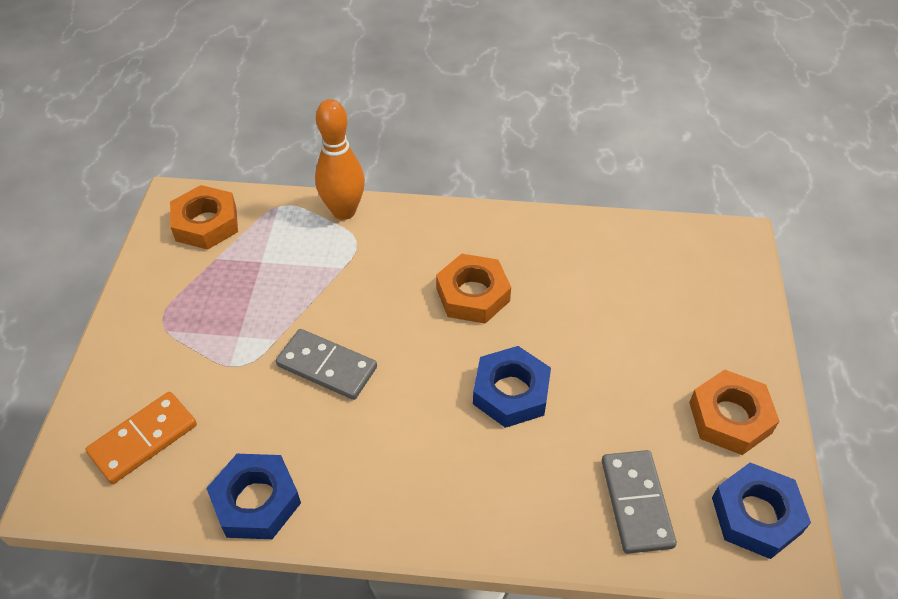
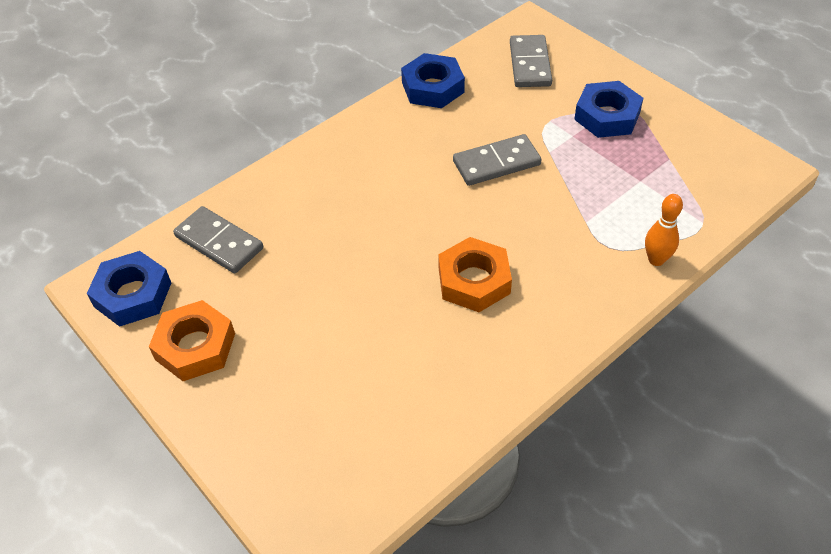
camera: 135 degrees right, 0 degrees up
(143, 439) = (529, 64): orange domino -> grey domino
(206, 223) = (719, 171): orange nut -> none
(344, 211) = (656, 260): orange bowling pin -> orange bowling pin, size x0.61
(511, 392) = (365, 240): blue nut -> blue nut (607, 116)

